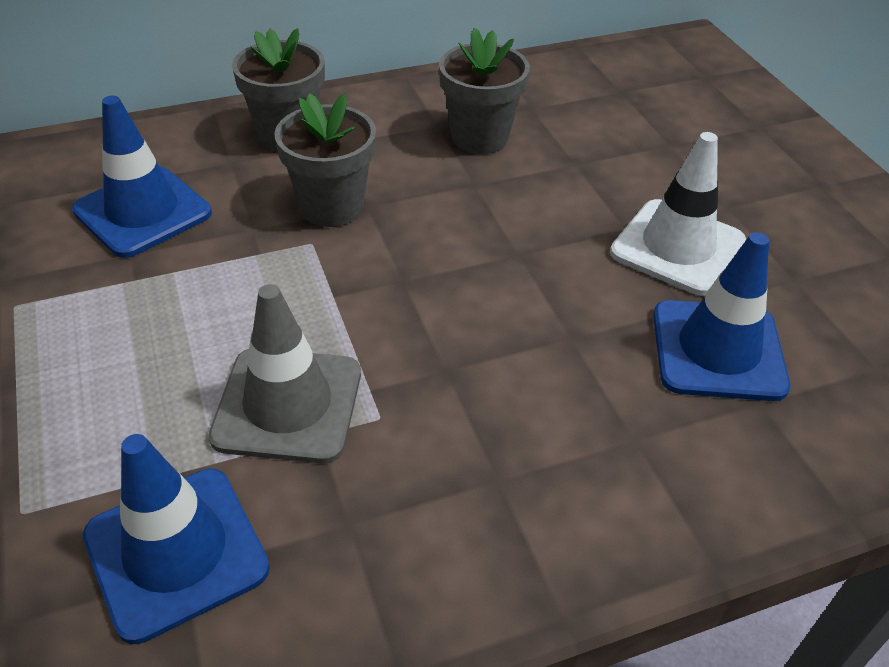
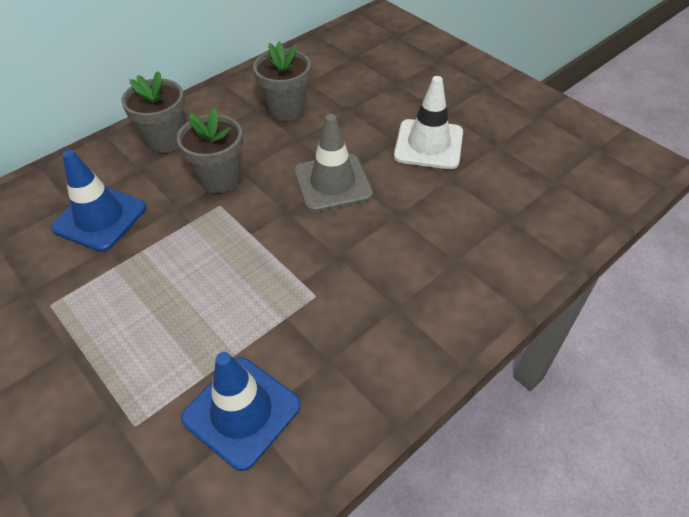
camera: 20 degrees left, 5 degrees up
(288, 405) = (259, 306): grey traffic cone -> grey traffic cone (332, 183)
(718, 350) = (475, 197): blue traffic cone -> none

